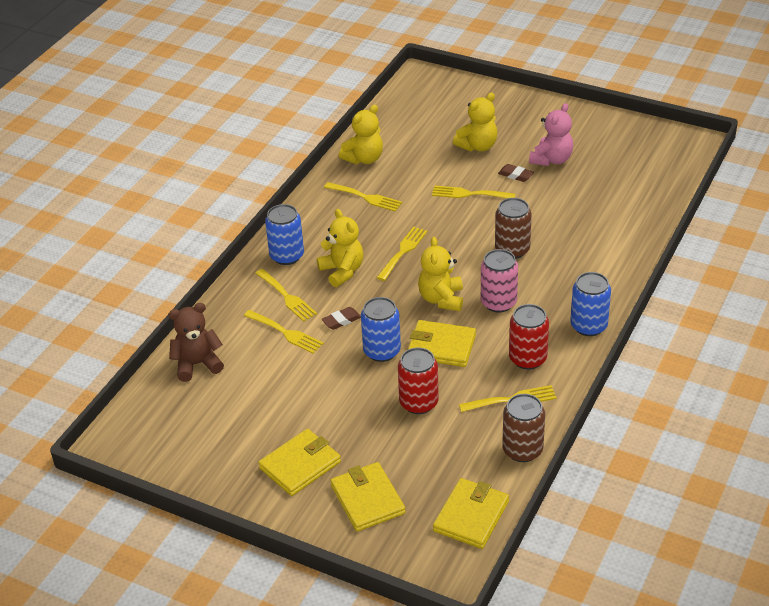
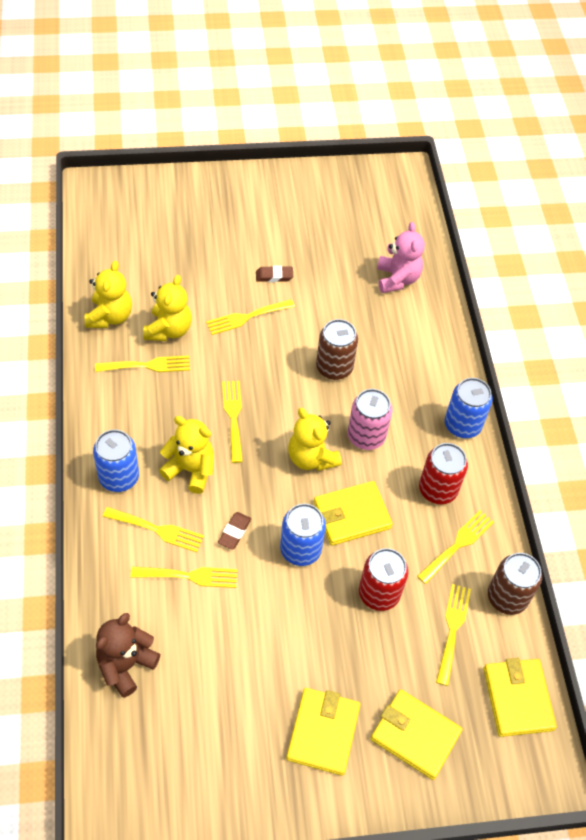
camera: 40 degrees left, 15 degrees up
(457, 450) = (452, 629): none -> yellow fork
(478, 146) = (213, 255): yellow teddy bear -> yellow teddy bear (168, 330)
(551, 159) = (294, 243): pink teddy bear -> pink teddy bear (397, 279)

